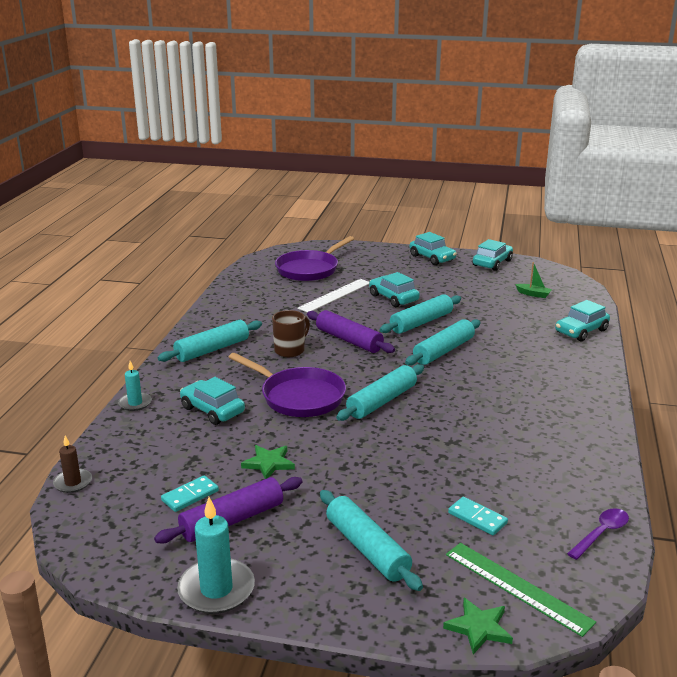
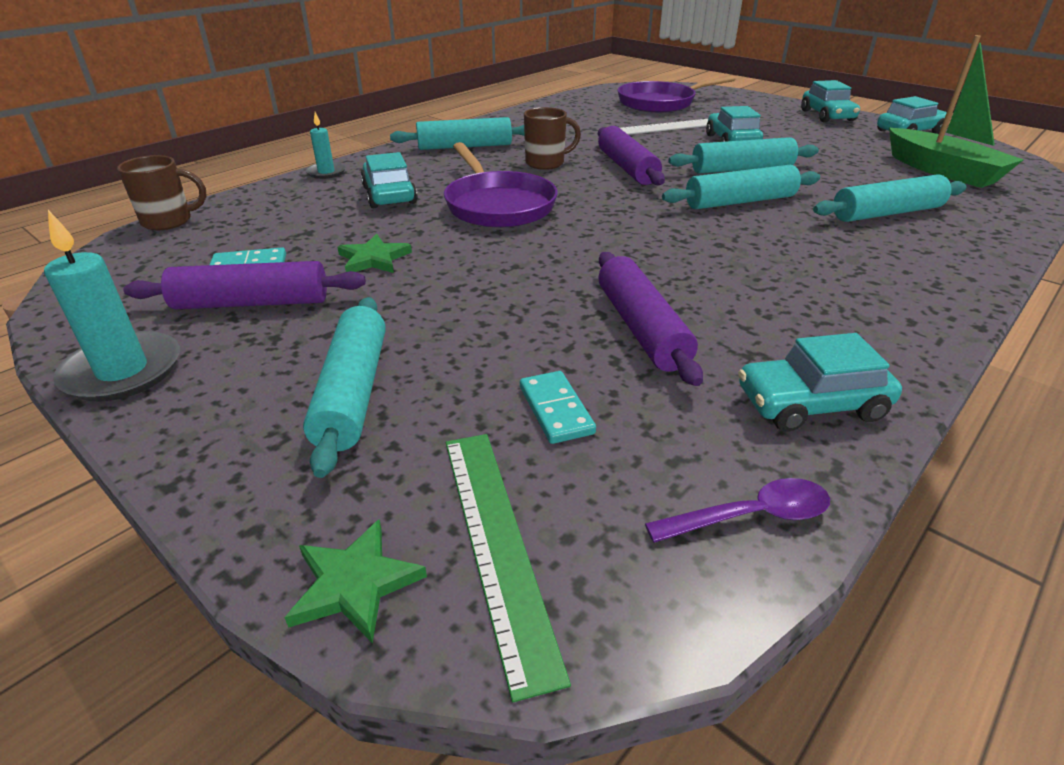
camera: 30 degrees right, 10 degrees up
(73, 482) = (169, 221): brown candle -> brown mug
(382, 401) = (592, 233): turquoise rolling pin -> turquoise rolling pin (886, 213)
(472, 457) = (641, 328): none -> purple rolling pin
(533, 294) = (942, 171): green boat -> green boat, size x2.36
(581, 331) = (986, 223): turquoise car -> turquoise car (811, 404)

